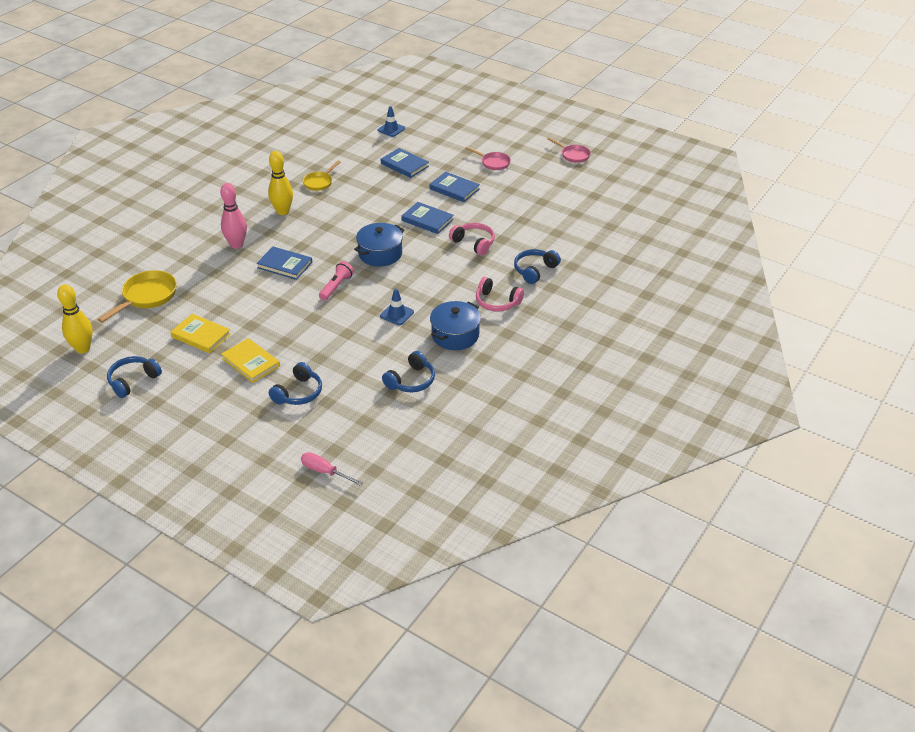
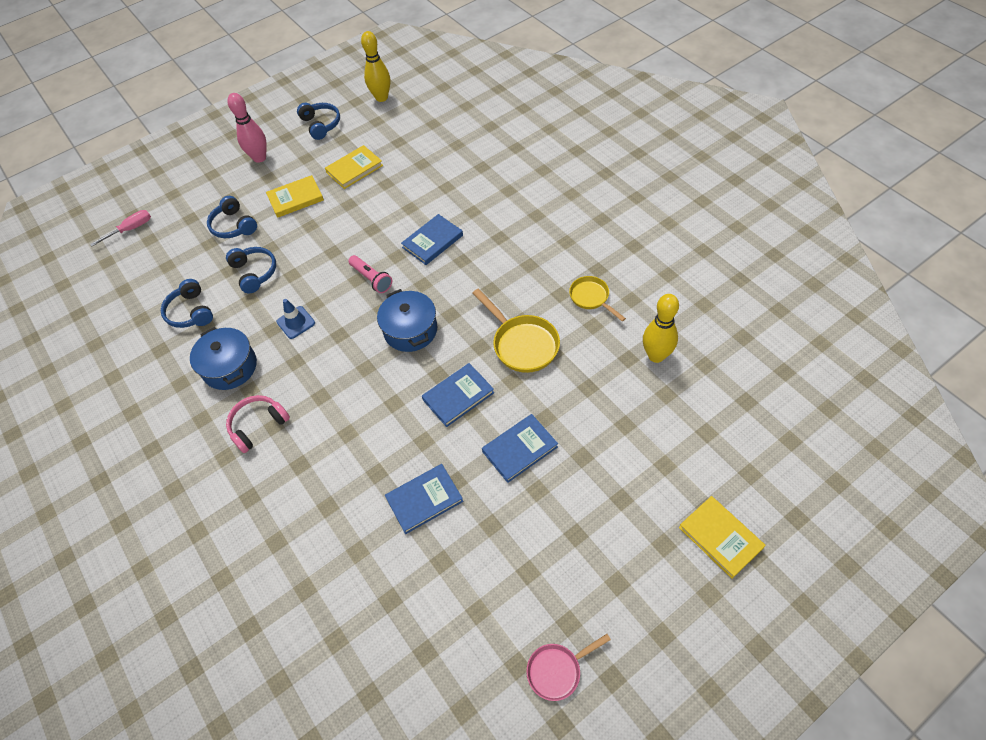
camera: 115 degrees right, 15 degrees up
(147, 297) = (433, 137): yellow pan -> yellow pan (522, 344)
(236, 245) = (489, 207): pink bowling pin -> pink bowling pin (259, 158)
(283, 211) = (538, 253): yellow bowling pin -> yellow bowling pin (656, 355)
(391, 129) = (714, 409): blue traffic cone -> none
(404, 165) = (605, 402): blue book -> blue book (424, 499)
(472, 120) = (720, 537): none -> yellow book
(474, 243) = (383, 436): pink headphones -> none
(493, 163) = (573, 526): pink pan -> none
(534, 270) = (292, 490): blue headphones -> blue headphones (254, 273)

